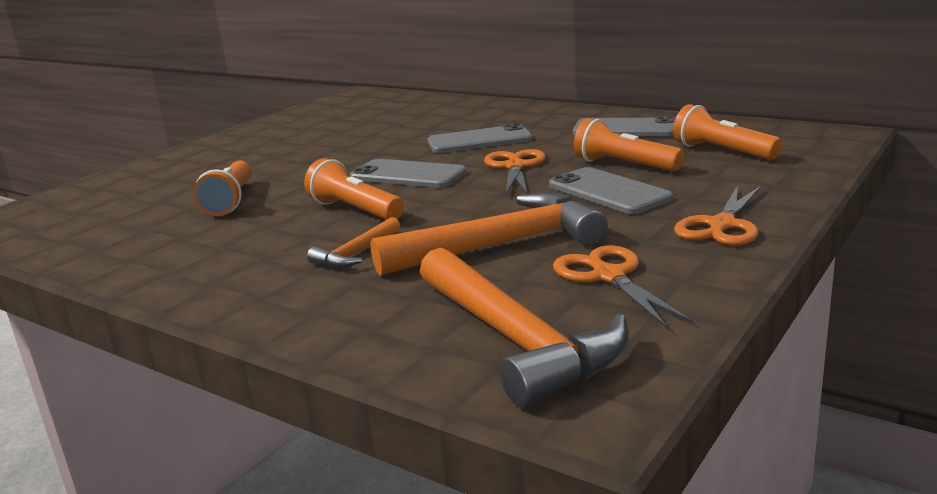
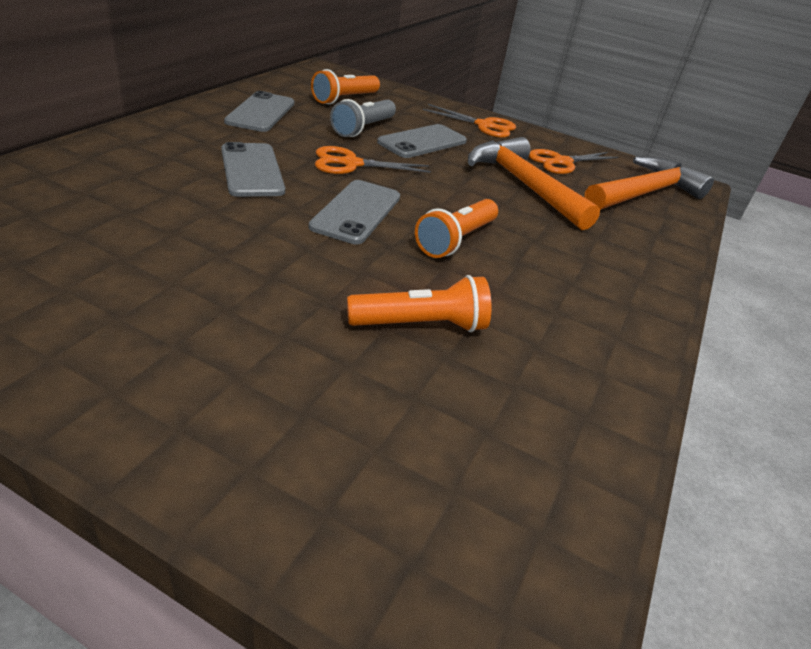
camera: 105 degrees left, 15 degrees up
(356, 253) = (550, 239): orange hammer -> none
(624, 165) = (363, 128): orange flashlight -> grey flashlight

